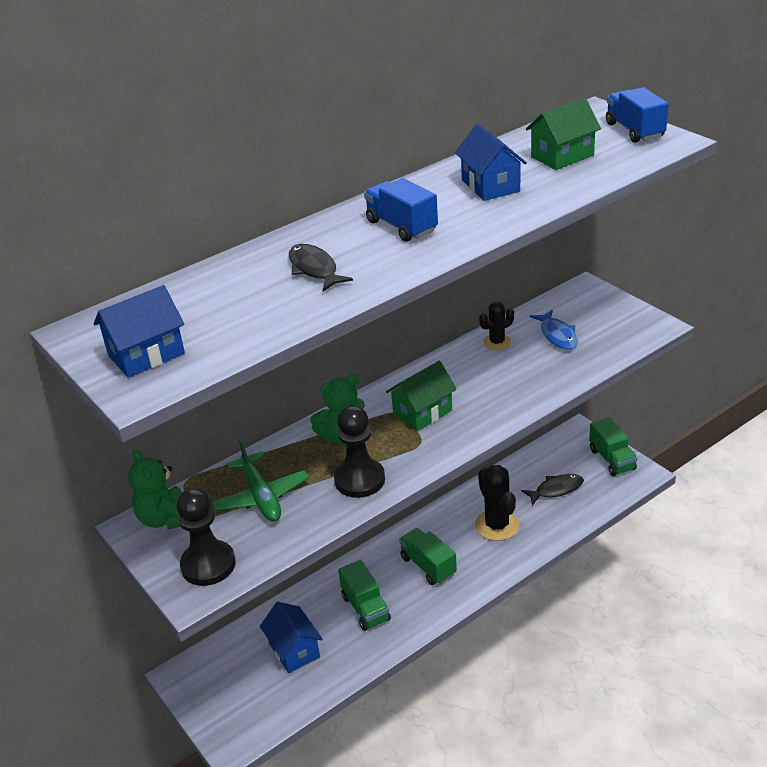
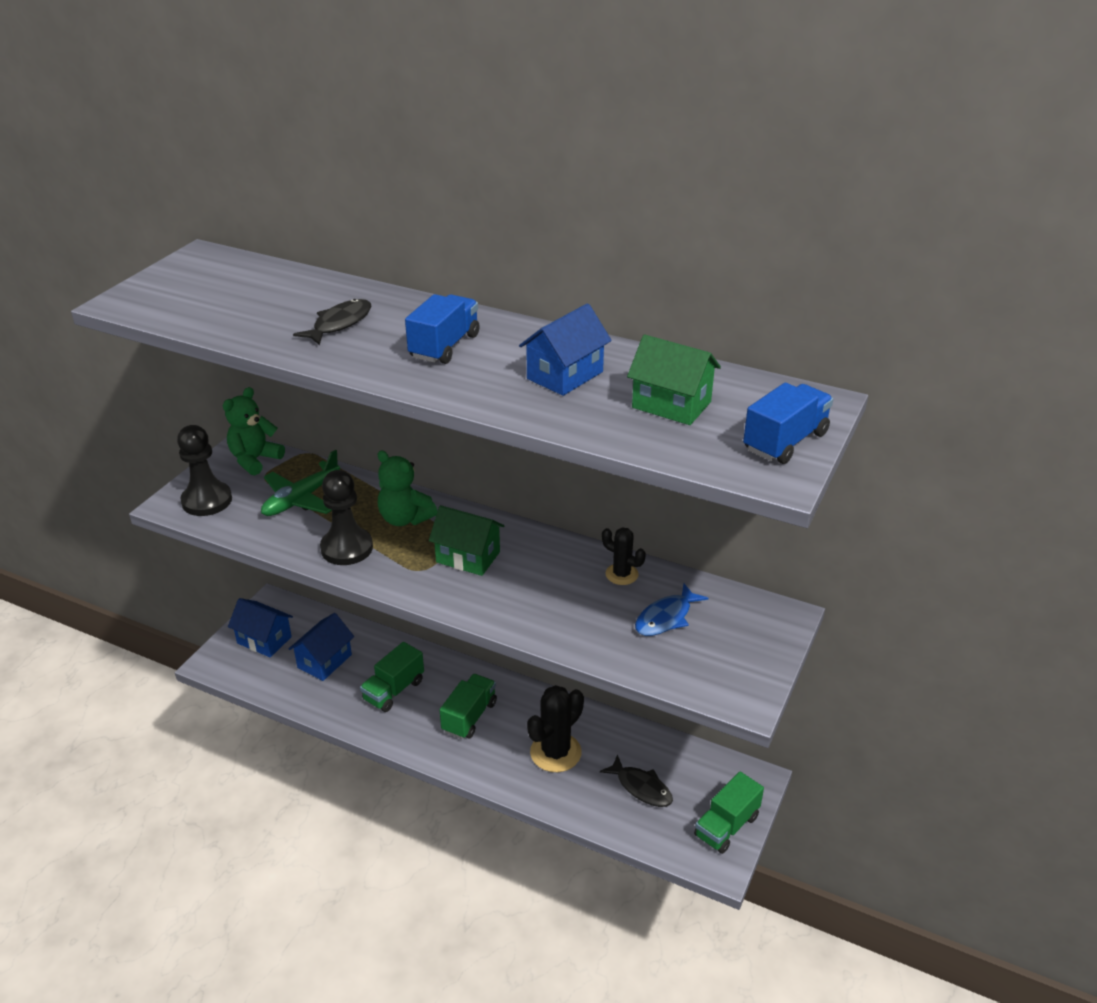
camera: 60 degrees right, 0 degrees up
(146, 354) = (174, 290): blue house -> blue house (264, 640)

